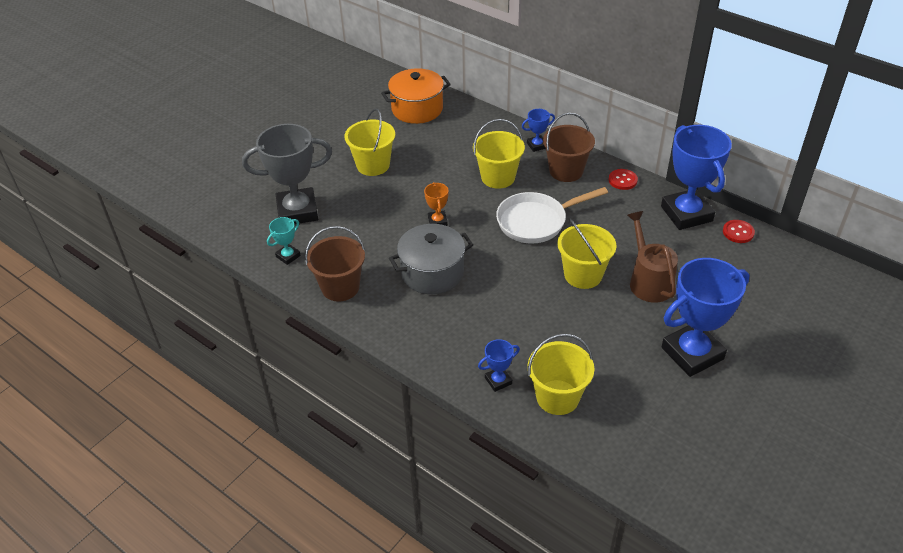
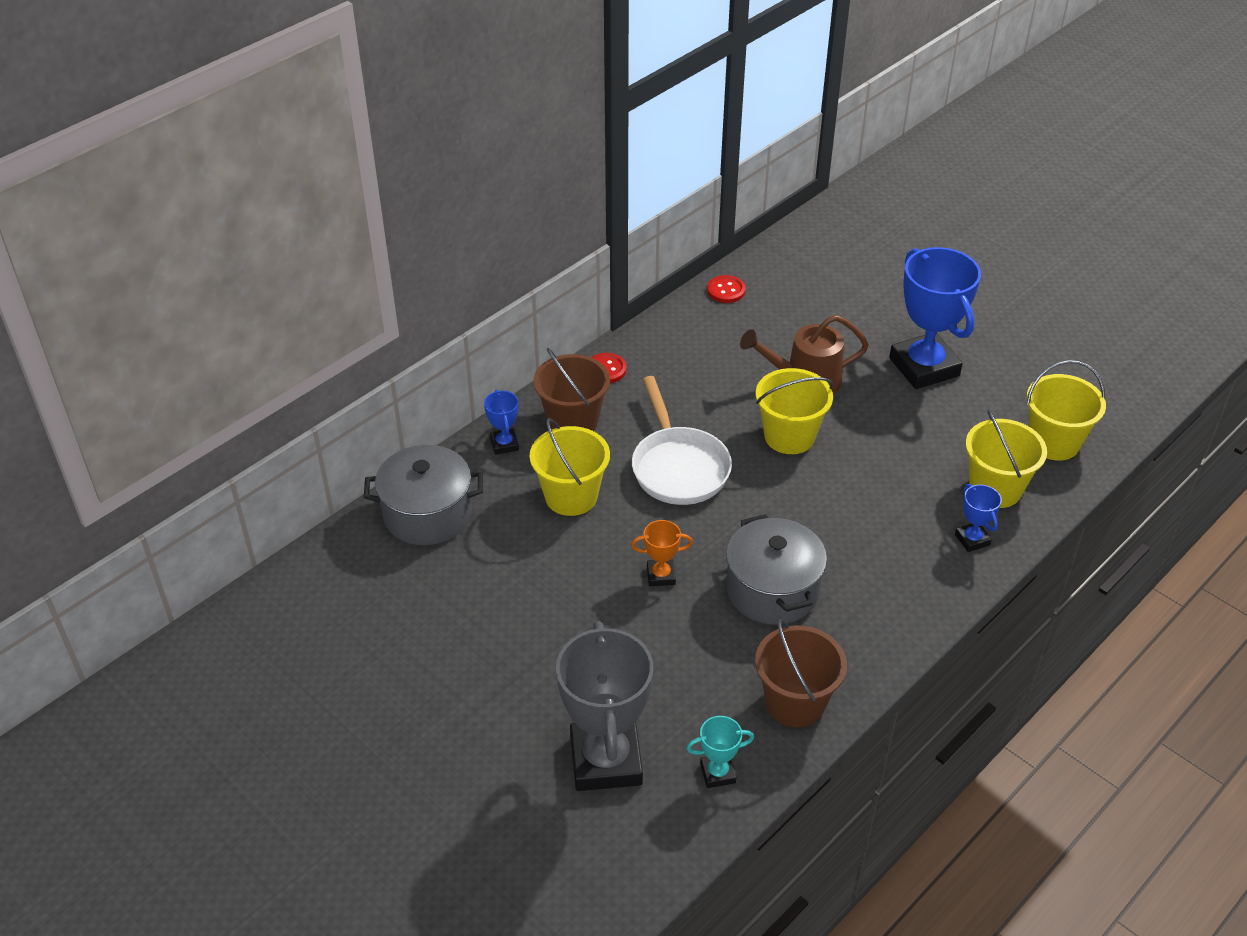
camera: 85 degrees left, 0 degrees up
(288, 256) = (717, 773): turquoise trophy -> turquoise trophy turned 60 degrees counterclockwise
(373, 165) = (503, 650): yellow bucket -> yellow bucket (1054, 442)
(417, 109) = (359, 580): orange pot -> none
(471, 124) = (427, 514): none -> grey pot
(686, 214) = (685, 325): blue trophy -> none

